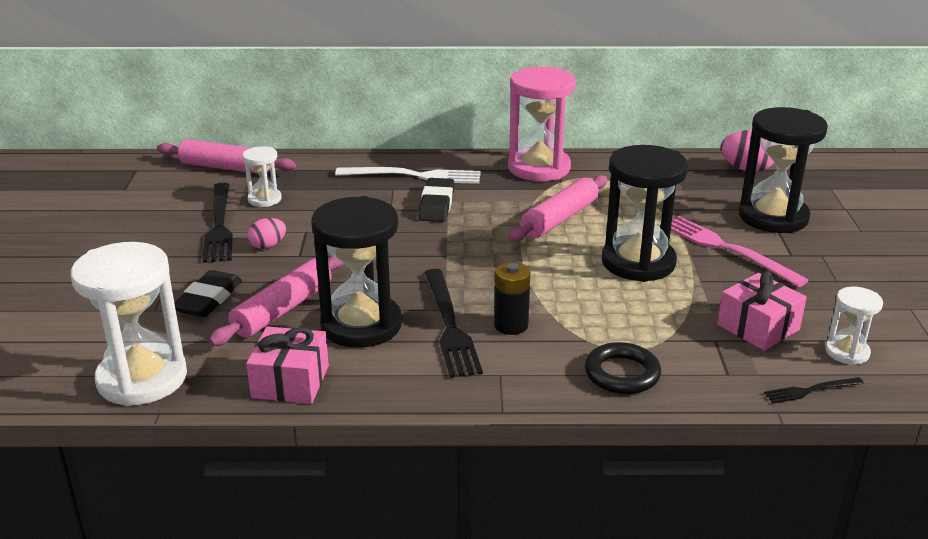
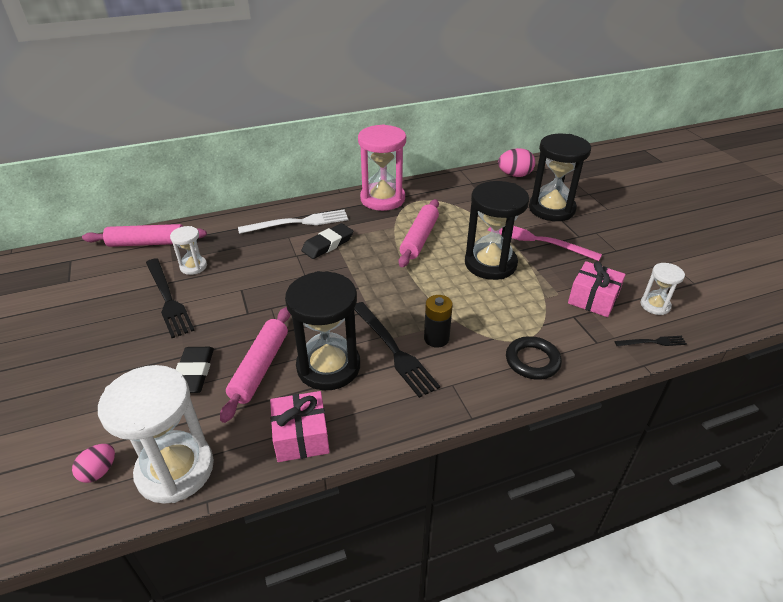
camera: 20 degrees left, 10 degrees up
(268, 246) = (218, 309): pink egg -> pink egg (99, 471)
(436, 205) = (328, 244): black eraser -> black eraser turned 60 degrees clockwise
(810, 390) = (652, 342): black fork -> black fork turned 150 degrees counterclockwise

